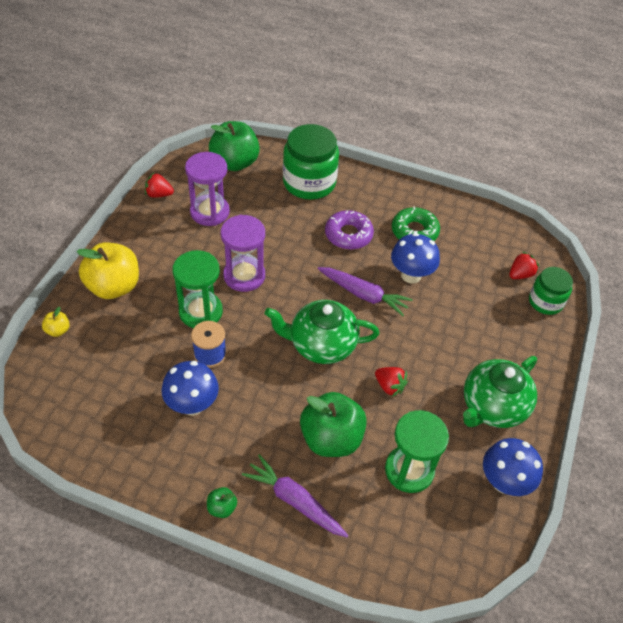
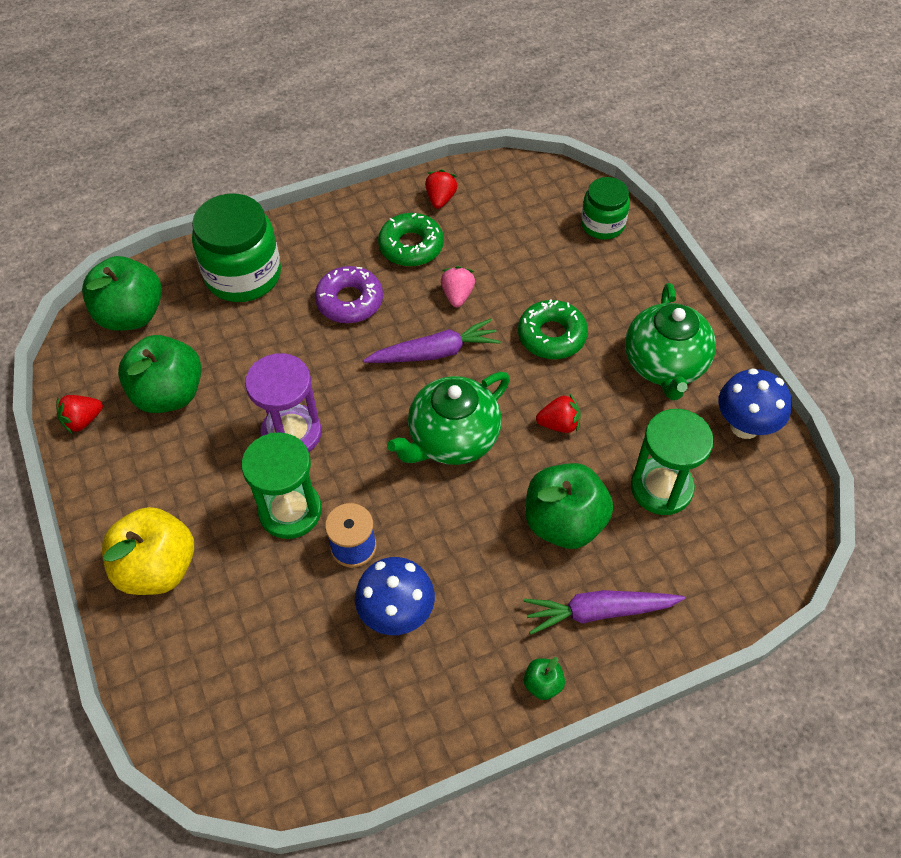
camera: 40 degrees left, 5 degrees up
(58, 330) = (151, 673): yellow apple -> none
(210, 212) = (169, 394): purple hourglass -> green apple
(411, 275) = (457, 295): blue mushroom -> pink strawberry
(441, 337) = (551, 336): none -> green donut
(520, 274) = (553, 214): red strawberry -> red strawberry (440, 199)

